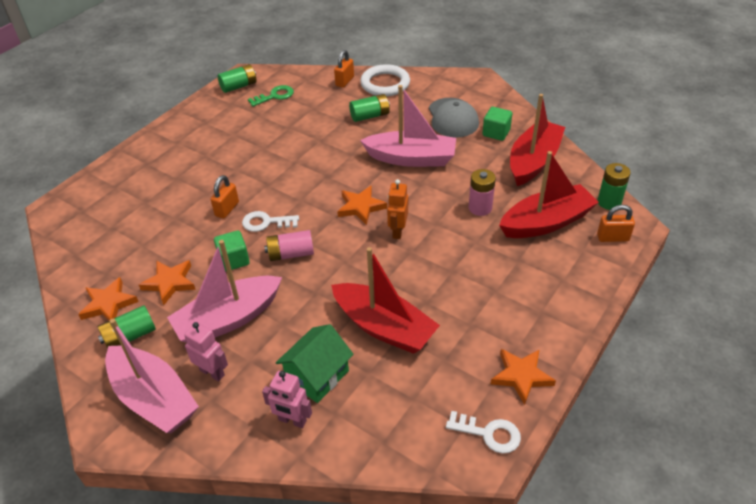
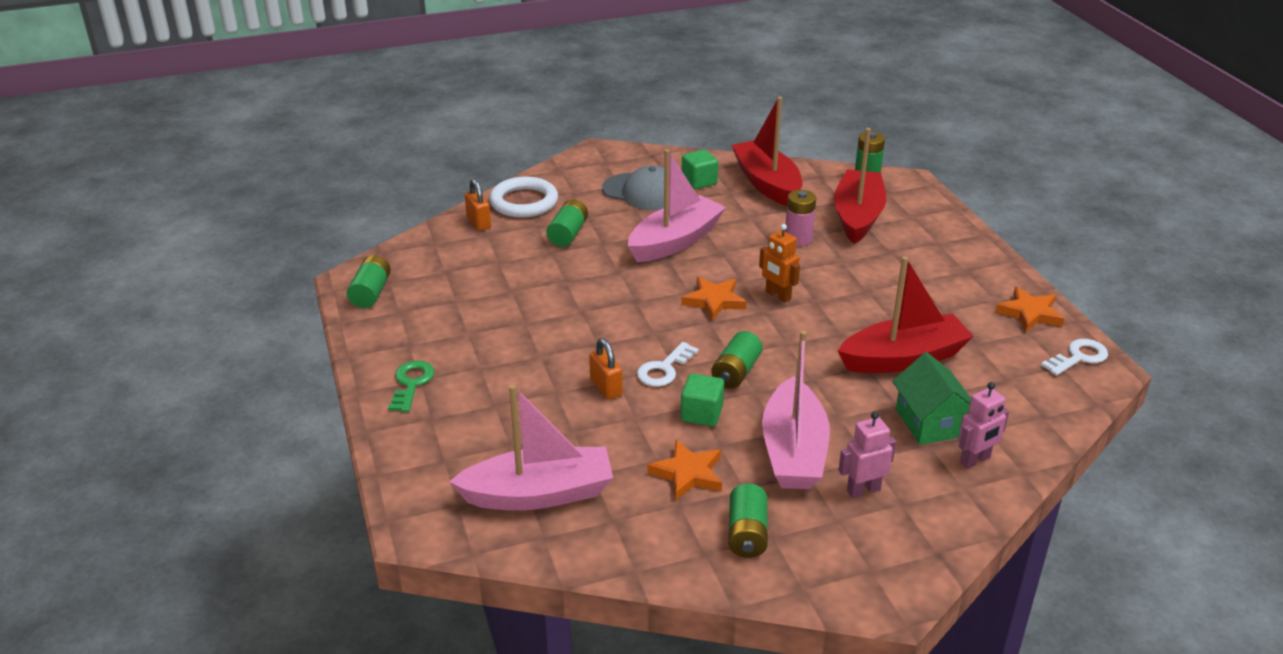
camera: 55 degrees left, 10 degrees down
(108, 304) = (672, 534): orange star -> none
(154, 398) = (864, 545): pink boat -> pink boat (539, 494)
(275, 96) = (433, 276): green key -> green key (411, 384)
(291, 254) = (736, 372): pink battery -> green battery
(612, 237) = (912, 197): orange padlock -> none

